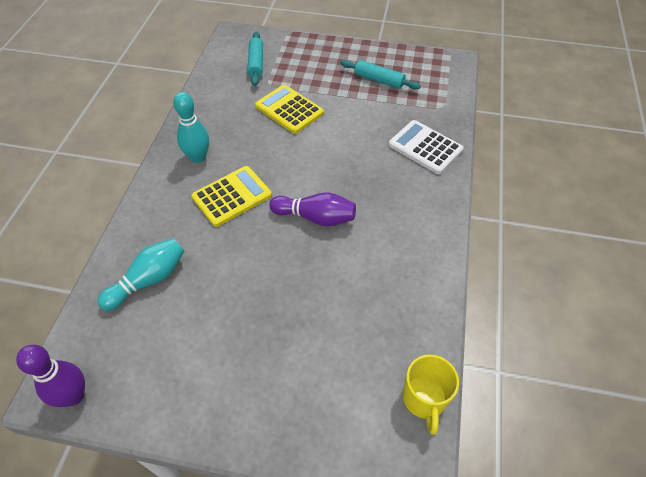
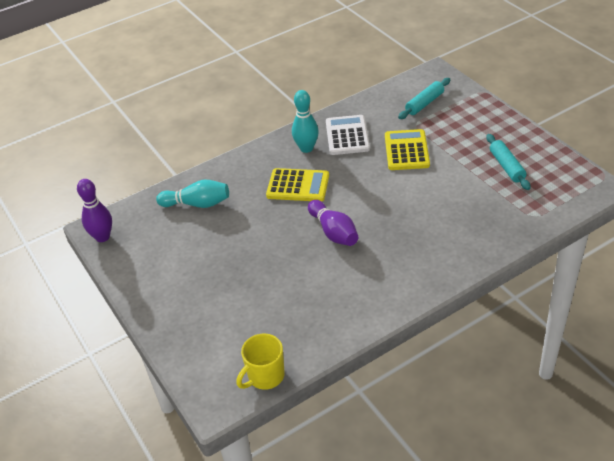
camera: 50 degrees right, 10 degrees down
(425, 147) = (475, 236): white calculator -> white calculator (347, 136)

